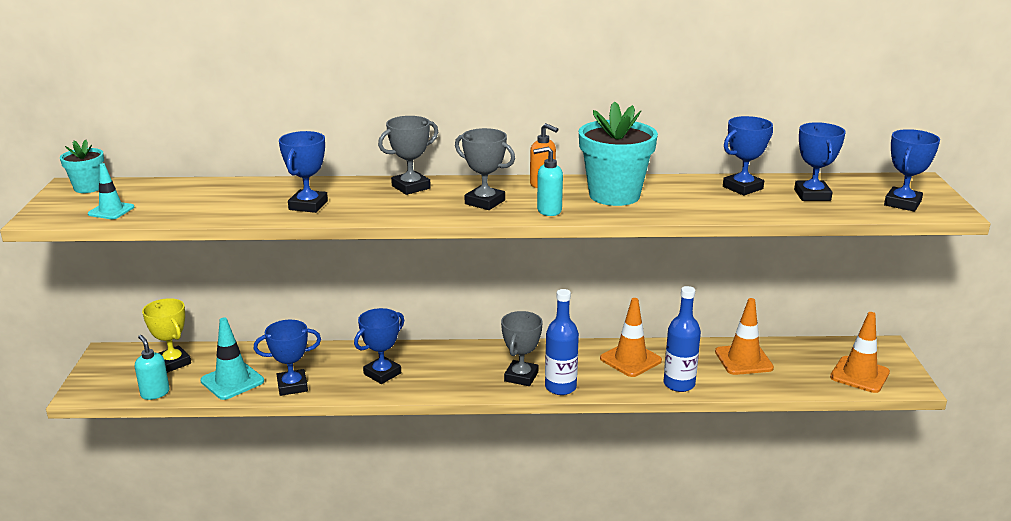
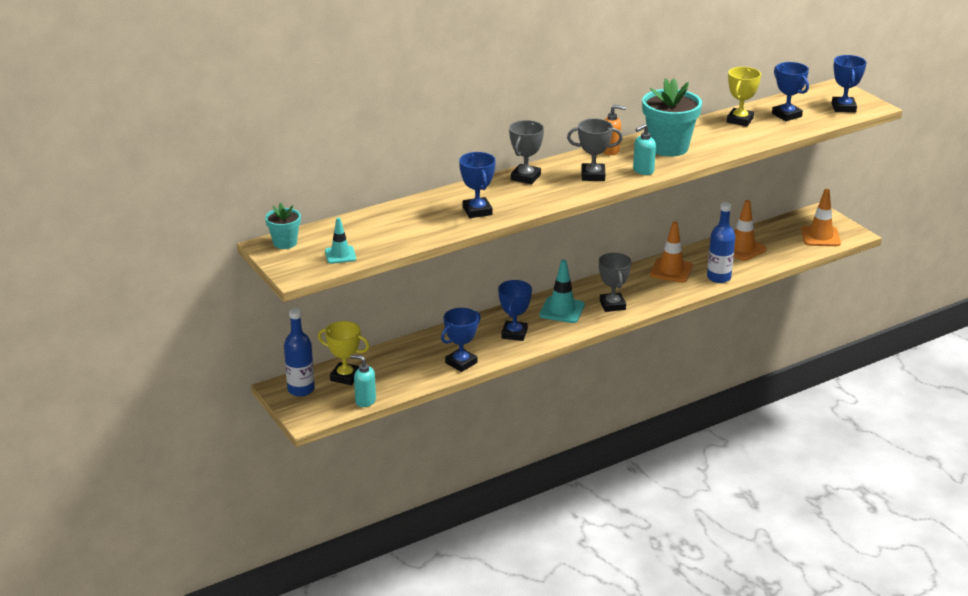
camera: 30 degrees left, 5 degrees up
(232, 381) = (411, 374): turquoise traffic cone -> turquoise traffic cone (562, 310)
(560, 387) = (646, 304): blue bottle -> blue bottle (301, 389)
(742, 188) = (740, 120): blue trophy -> yellow trophy

